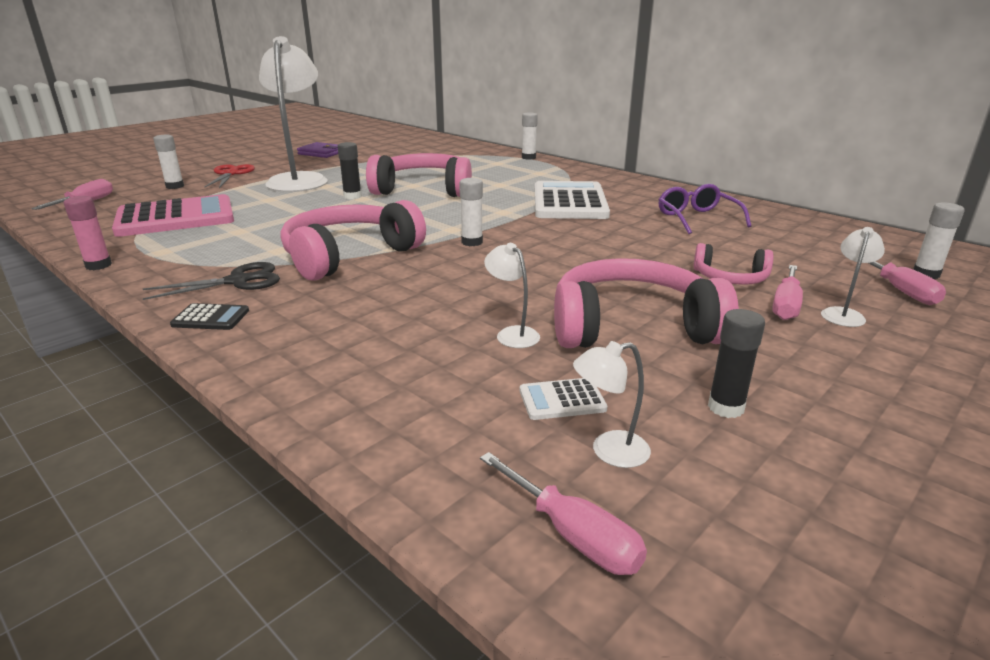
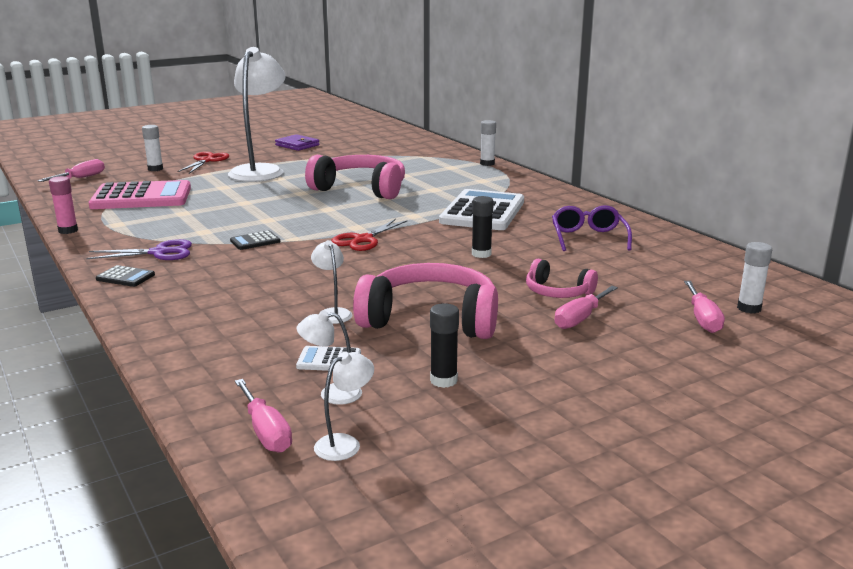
camera: 15 degrees right, 5 degrees down
(238, 281) = (160, 253): black scissors -> purple scissors
(349, 255) = (255, 241): pink headphones -> black calculator
(352, 196) = (294, 190): black glue stick -> black glue stick (481, 254)
(472, 242) = (363, 240): white glue stick -> red scissors
(843, 314) = (623, 331): white lamp -> white lamp (345, 443)

